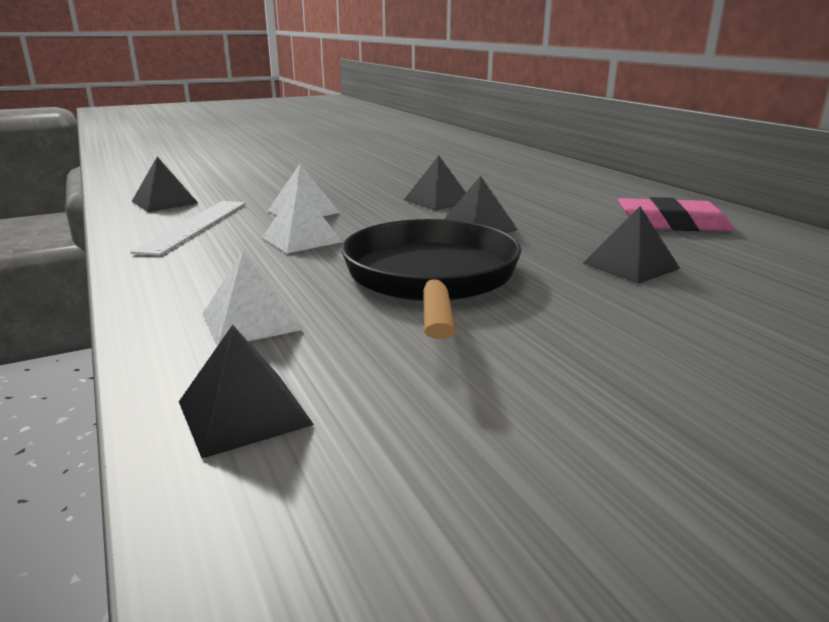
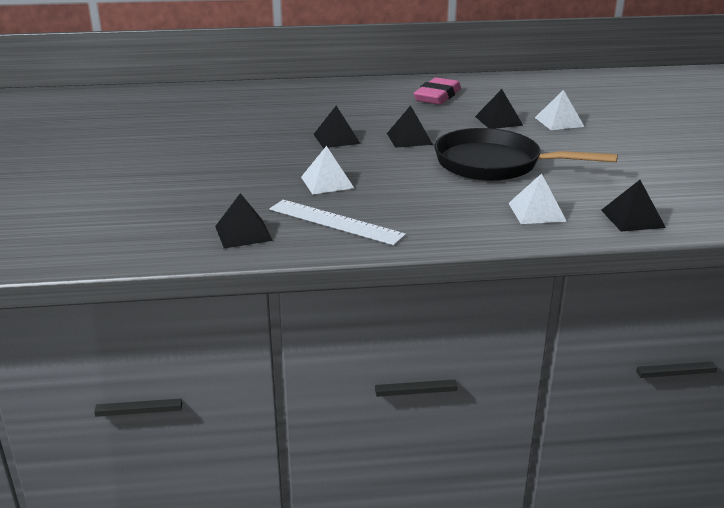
camera: 70 degrees left, 5 degrees up
(302, 239) = (399, 189): white pyramid -> white pyramid (559, 122)

